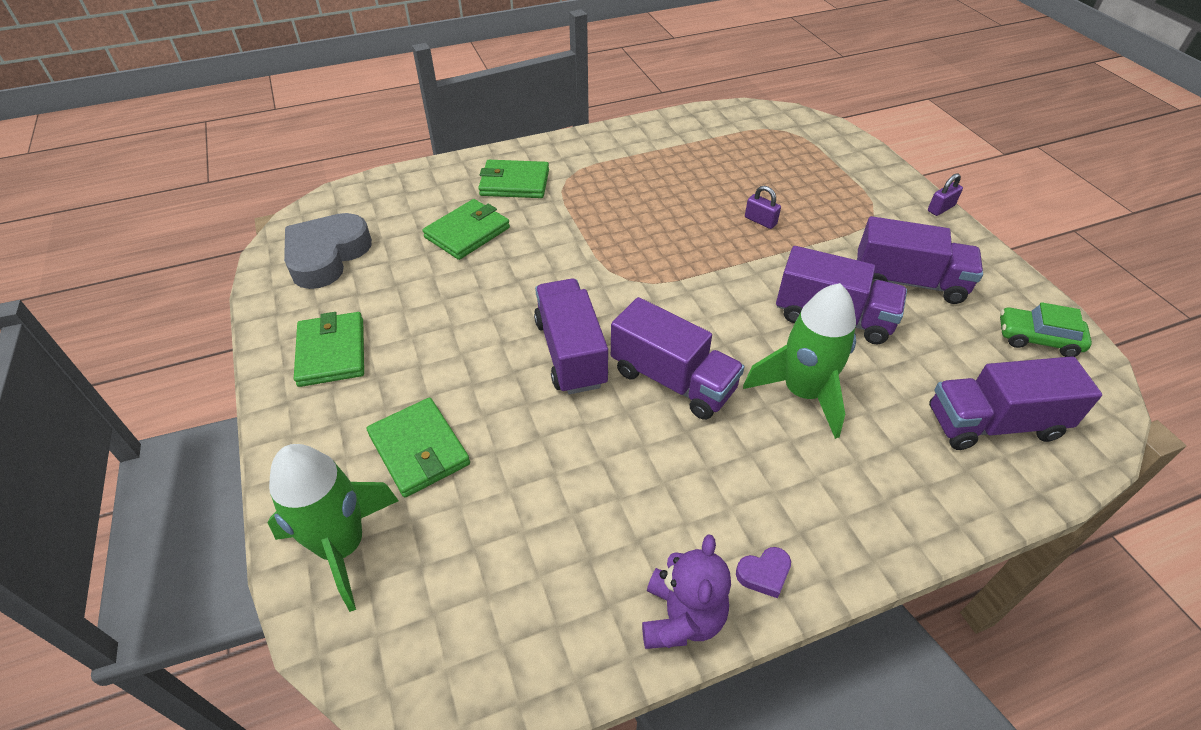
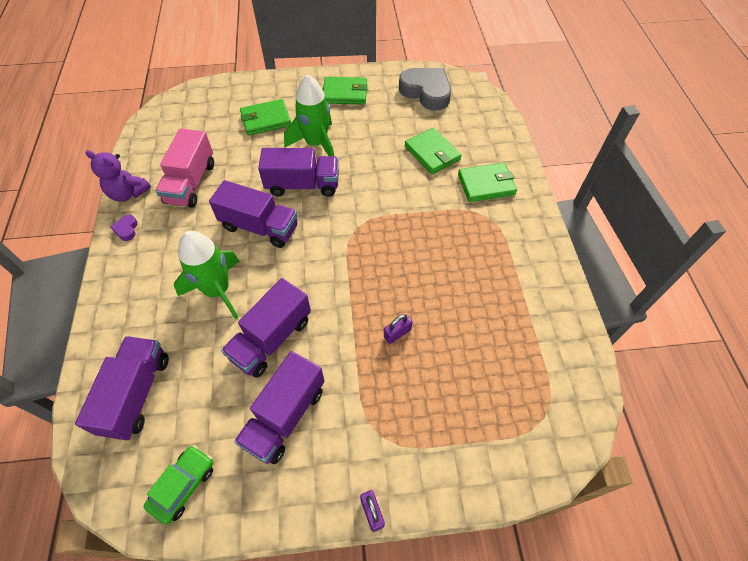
camera: 105 degrees right, 10 degrees up
(342, 546) = (228, 95): green rocket -> green rocket (316, 144)
(514, 183) = (486, 184): green wallet -> green wallet turned 60 degrees clockwise
(617, 513) = (191, 183): none -> pink truck
(673, 380) = (260, 227): purple truck -> purple truck turned 120 degrees counterclockwise

